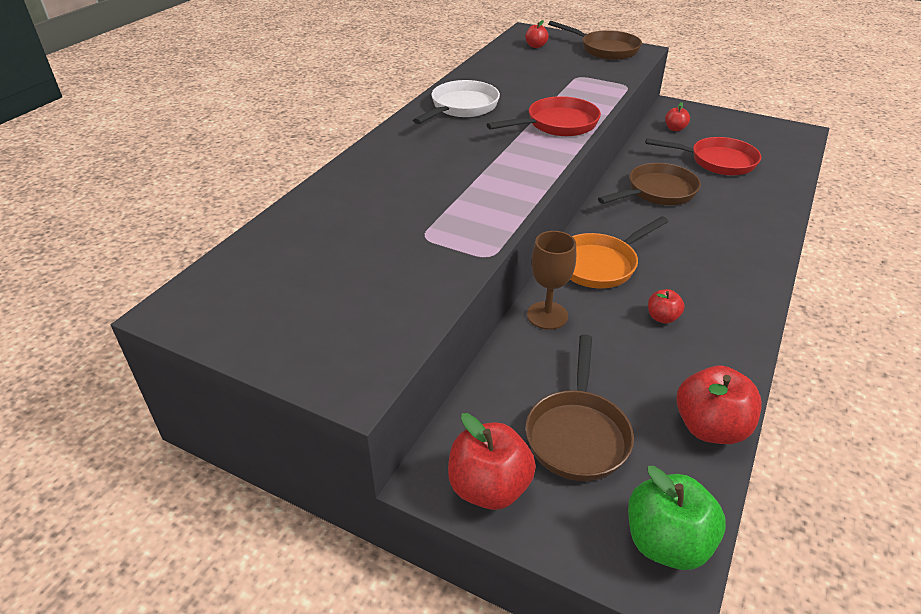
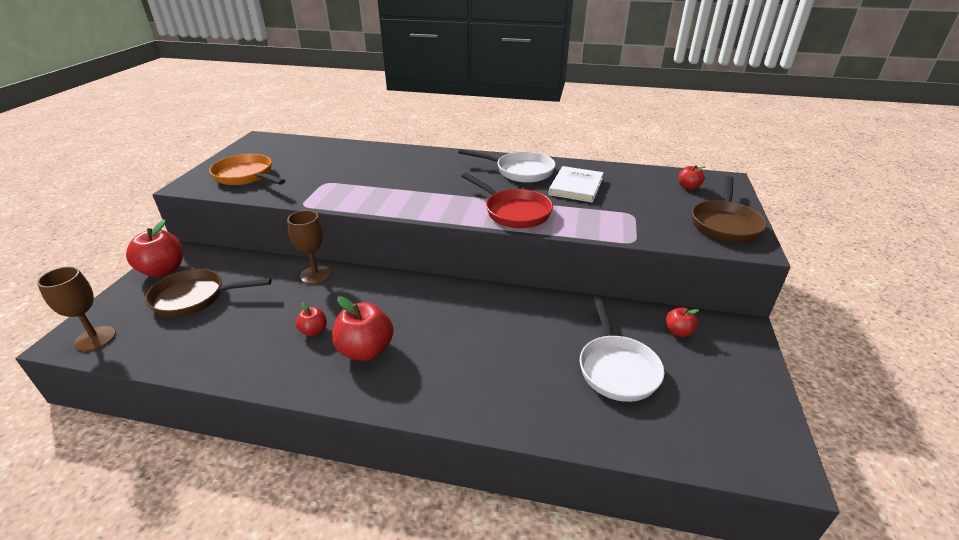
camera: 75 degrees right, 5 degrees down
(513, 88) = (576, 186): none -> white book
(600, 264) = (384, 294): orange pan -> orange pan (246, 176)
(657, 192) = (519, 322): brown pan -> none
(666, 542) = (95, 338): green apple -> brown goblet
(710, 427) = (184, 358): red apple -> red apple (365, 350)
(717, 161) = (616, 368): red pan -> white pan

